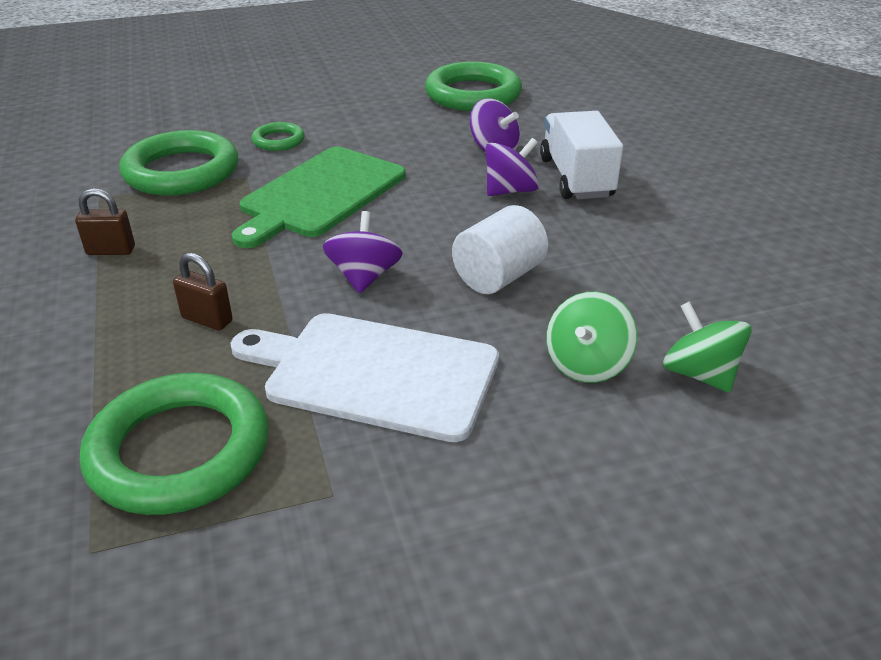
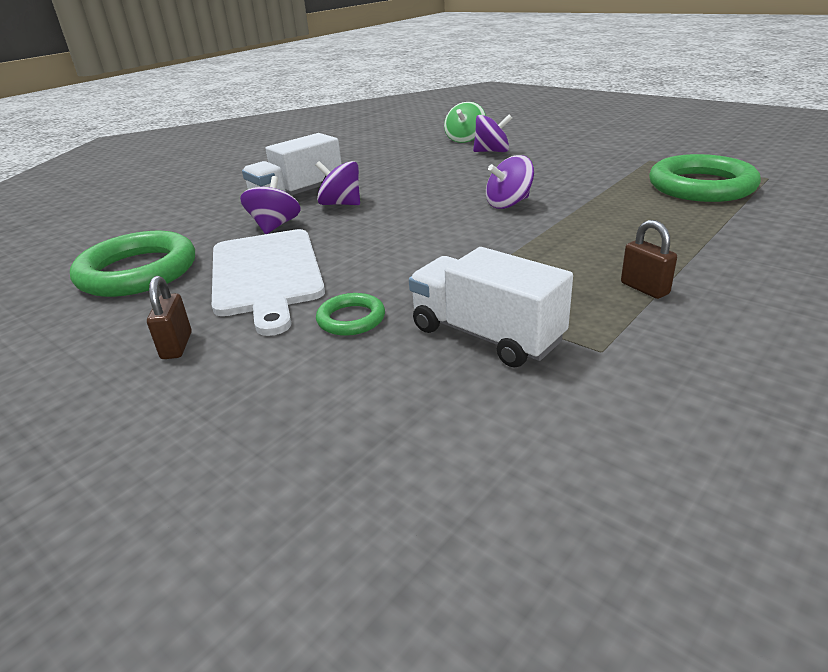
camera: 120 degrees left, 5 degrees down
(182, 171) = (486, 335): green ring -> white truck
(207, 320) = (626, 221): brown padlock -> brown padlock (177, 346)
(320, 194) = (432, 254): green cutting board -> none
(374, 373) = (576, 176): white cutting board -> white cutting board (266, 274)
(498, 277) = (451, 180): white cylinder -> none
(587, 364) = (492, 151): green spinning top -> purple spinning top

